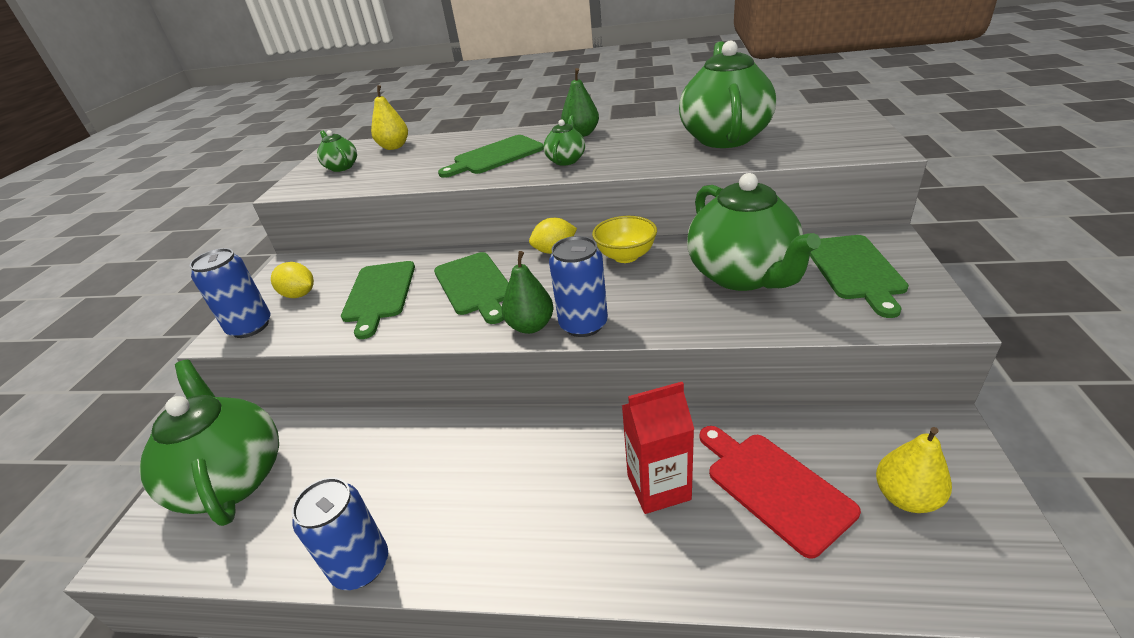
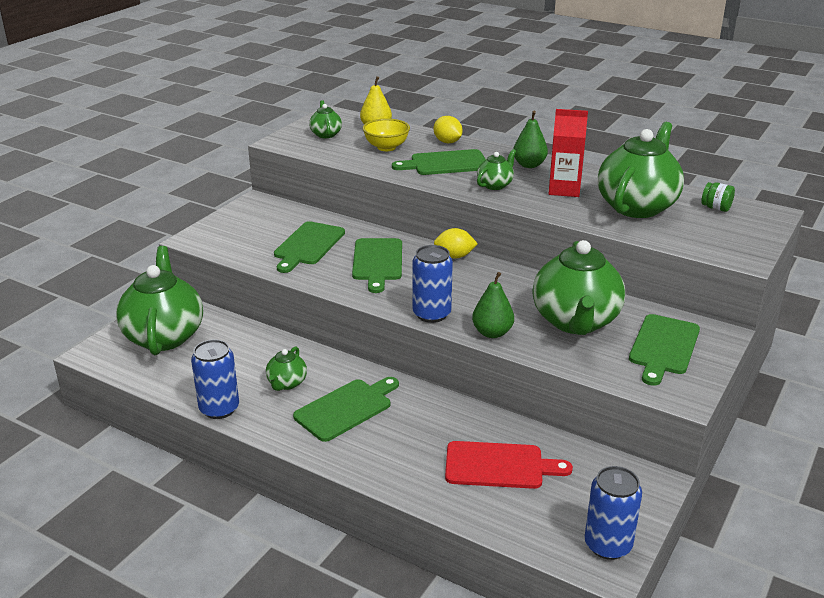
camera: 20 degrees right, 5 degrees down
(250, 327) = (212, 239): blue can -> blue can (608, 545)
(299, 295) = (254, 227): yellow lemon -> yellow lemon (447, 142)
(436, 481) = (287, 383): none -> green teapot
(531, 326) = (395, 303): green pear -> green pear (492, 333)
(534, 486) = (346, 408): none -> green cutting board
(626, 256) = (503, 278): yellow bowl -> yellow bowl (386, 147)
(658, 487) = (424, 438): red carton -> red carton (564, 189)
(774, 487) = (499, 466): red cutting board -> red cutting board turned 105 degrees clockwise
(794, 118) = (716, 208): none -> green jar
(905, 497) = (580, 502): yellow pear -> none

